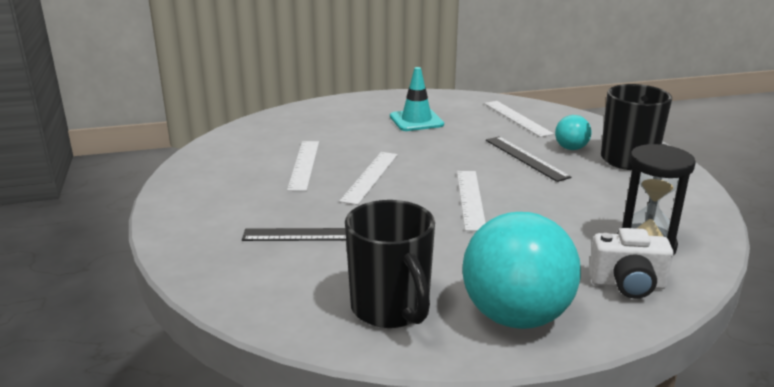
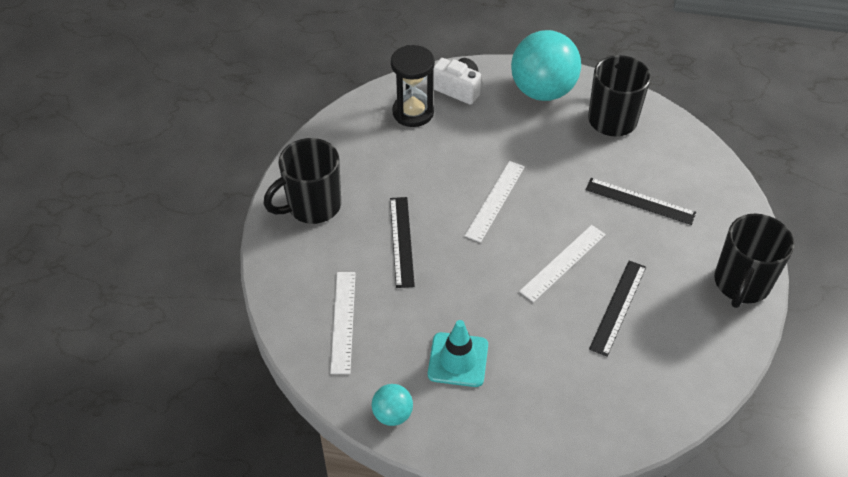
camera: 155 degrees left, 25 degrees up
(184, 201) = (741, 284): none -> black mug
(304, 165) = (618, 307): white ruler -> black ruler
(571, 148) = (345, 241): turquoise ball -> turquoise ball (392, 414)

